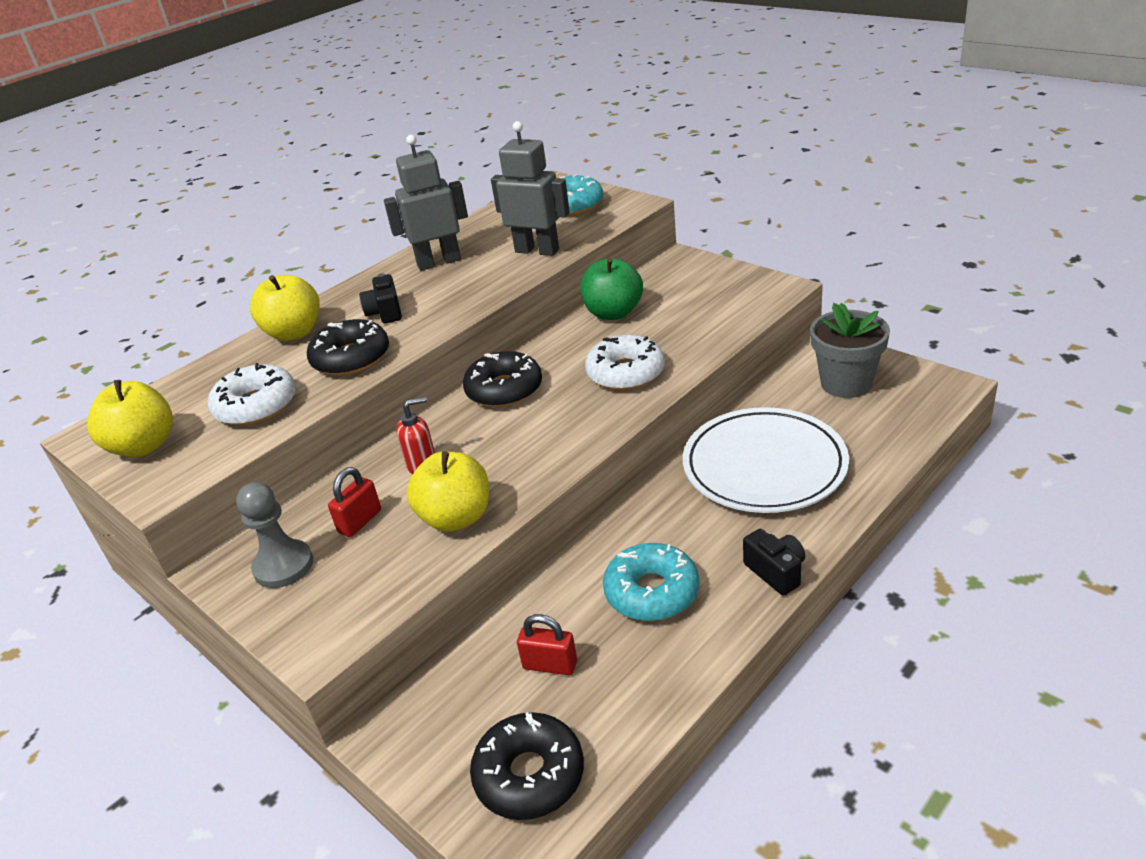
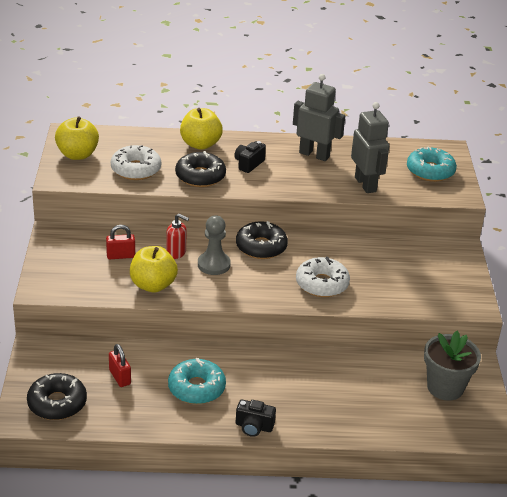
camera: 40 degrees right, 0 degrees up
(283, 566) = (73, 250): grey pawn -> grey pawn (214, 264)
(613, 313) = (373, 250): green apple -> none
(764, 466) = (332, 386): white plate -> none
(776, 572) = (254, 427): black camera -> black camera turned 90 degrees clockwise

